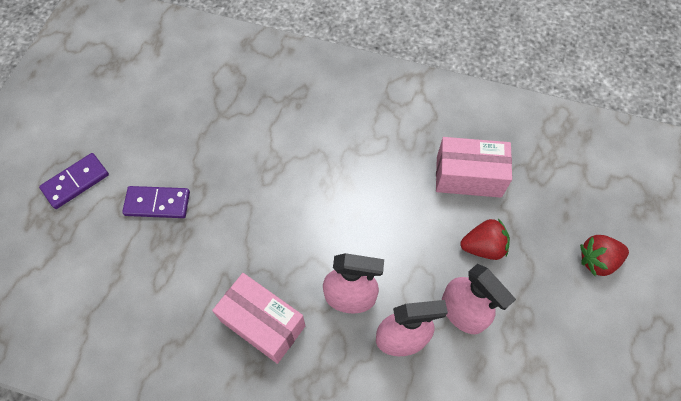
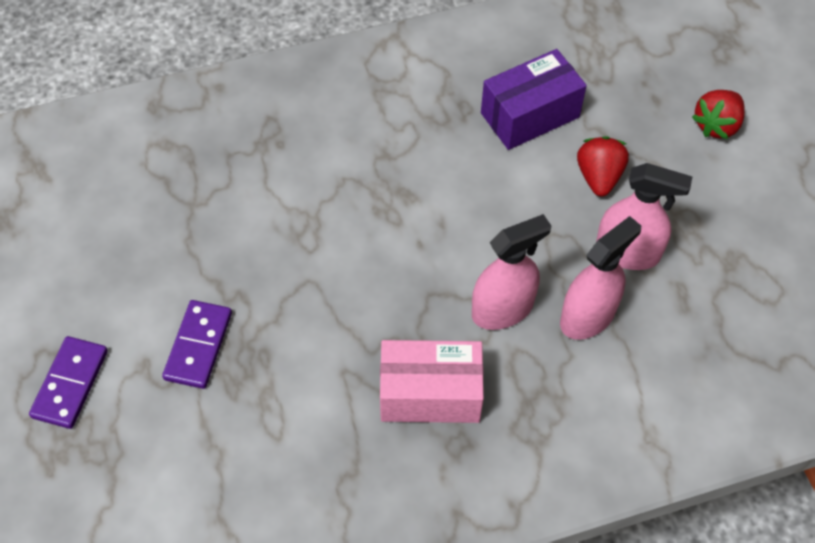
camera: 35 degrees left, 5 degrees down
(157, 203) = (198, 346): purple domino -> purple domino turned 45 degrees counterclockwise
(468, 177) = (530, 115): pink box -> purple box
(483, 247) = (599, 177): red strawberry -> red strawberry turned 45 degrees counterclockwise

